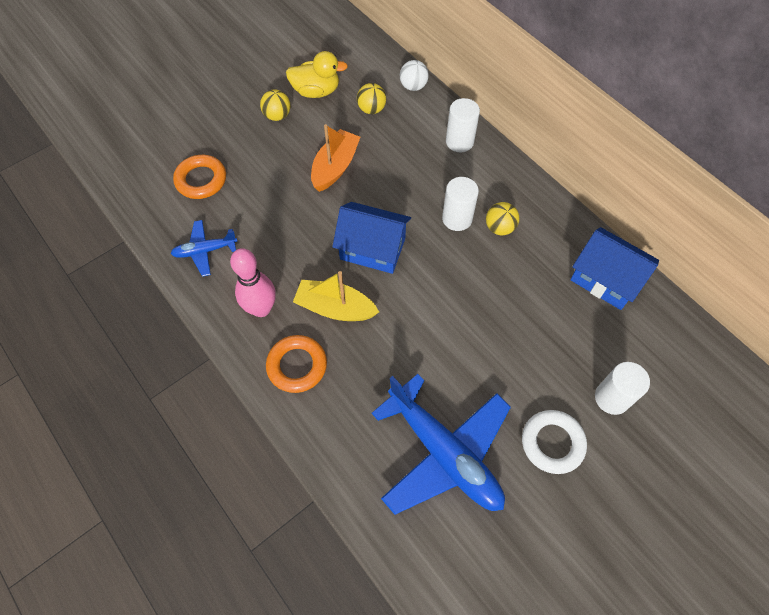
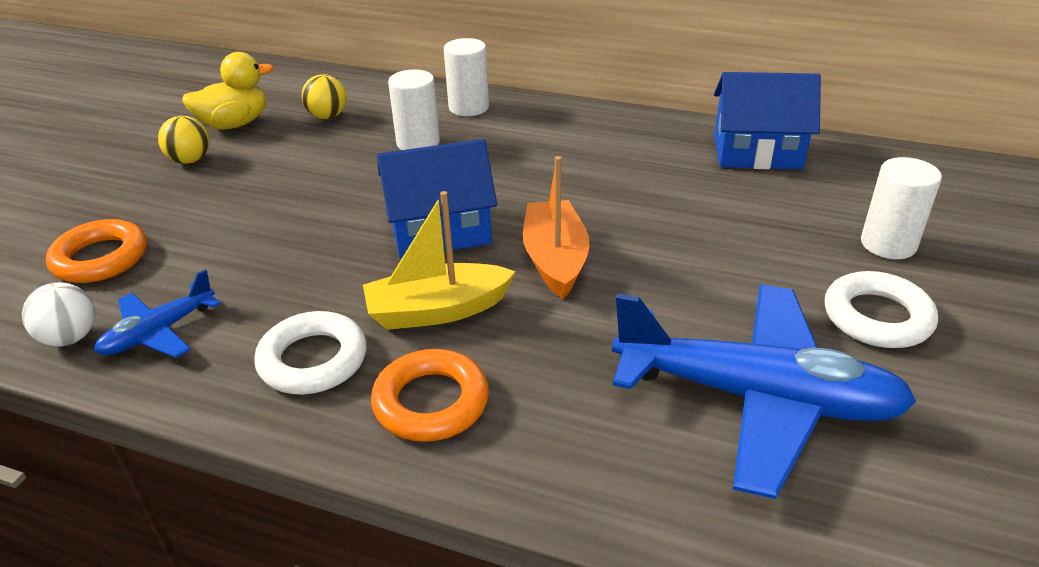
camera: 30 degrees left, 25 degrees down
(261, 309) = (313, 360): pink bowling pin -> white ring
(335, 167) = (317, 177): orange boat -> orange boat (555, 260)
(413, 86) = (368, 85): white ball -> white ball (70, 338)
(457, 218) = (529, 166): white cylinder -> white cylinder (418, 143)
(499, 228) = (590, 156): yellow ball -> none

